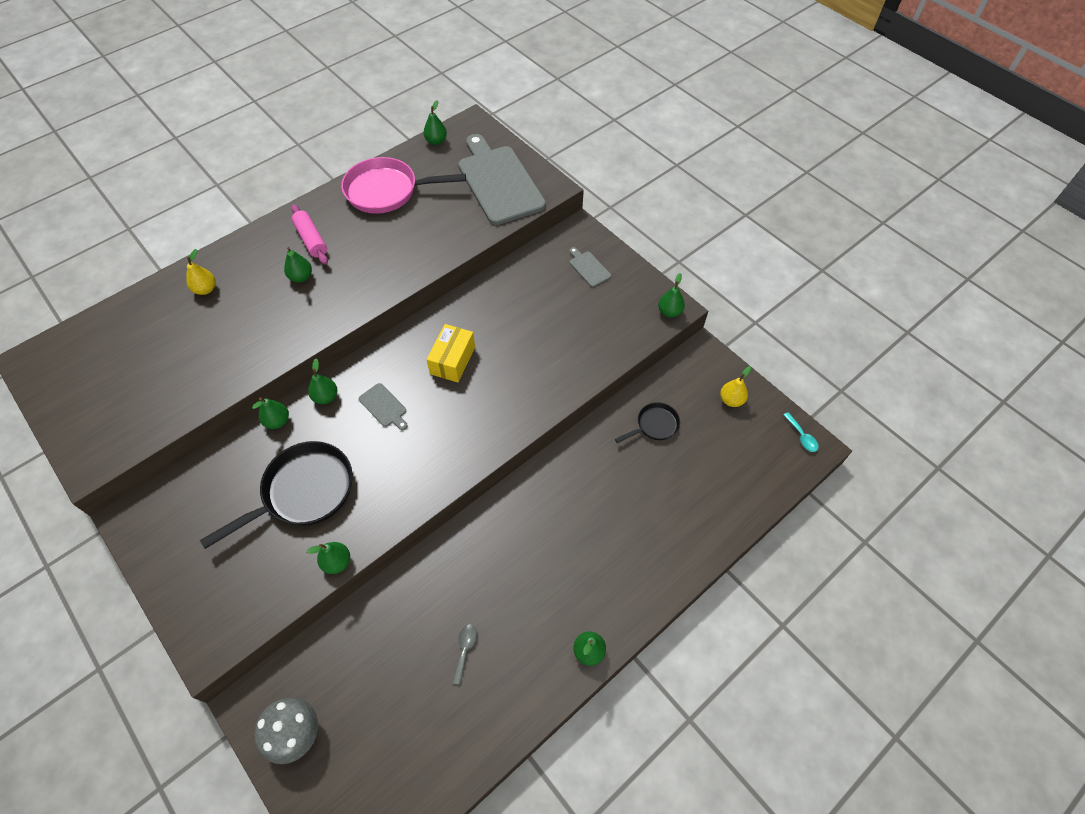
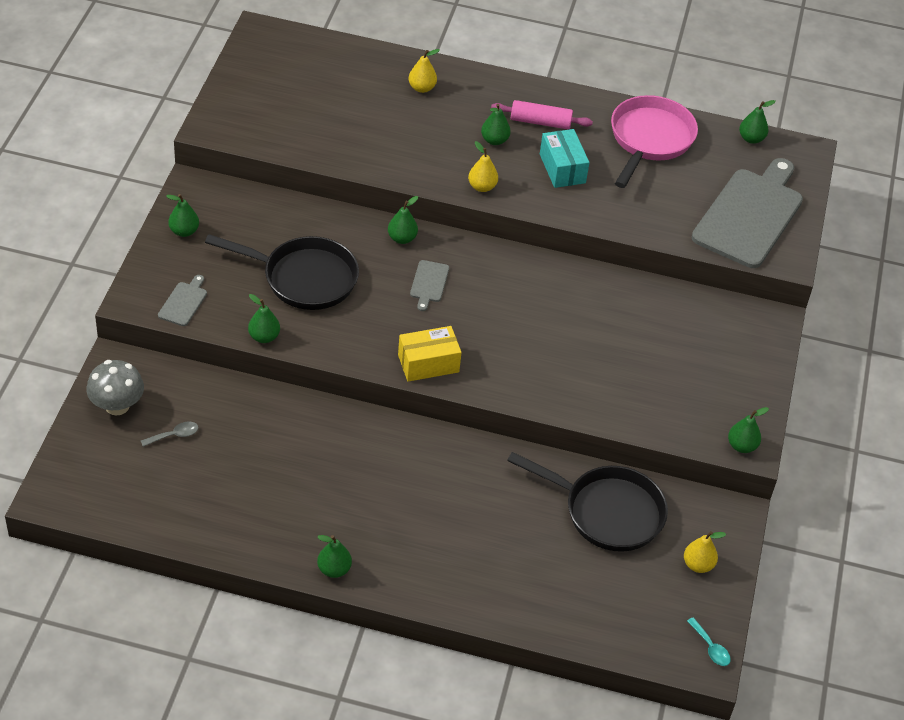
camera: 50 degrees right, 10 degrees down
(277, 421) = (351, 221): green pear -> green pear (184, 231)
(311, 240) = (540, 122): pink rolling pin -> pink rolling pin turned 75 degrees clockwise
(337, 312) = (482, 187): none -> yellow pear
(366, 254) = (562, 168): none -> turquoise box
(387, 191) = (649, 139): pink pan -> pink pan turned 60 degrees clockwise
(452, 360) = (520, 304): yellow box -> yellow box (428, 363)
(465, 649) = (266, 479): grey spoon -> grey spoon (174, 435)
(588, 268) = (731, 352): grey cutting board -> grey cutting board (183, 302)
(654, 425) = (607, 512): black pan -> black pan, size x1.94
(802, 436) = (710, 647): turquoise spoon -> turquoise spoon turned 60 degrees counterclockwise

